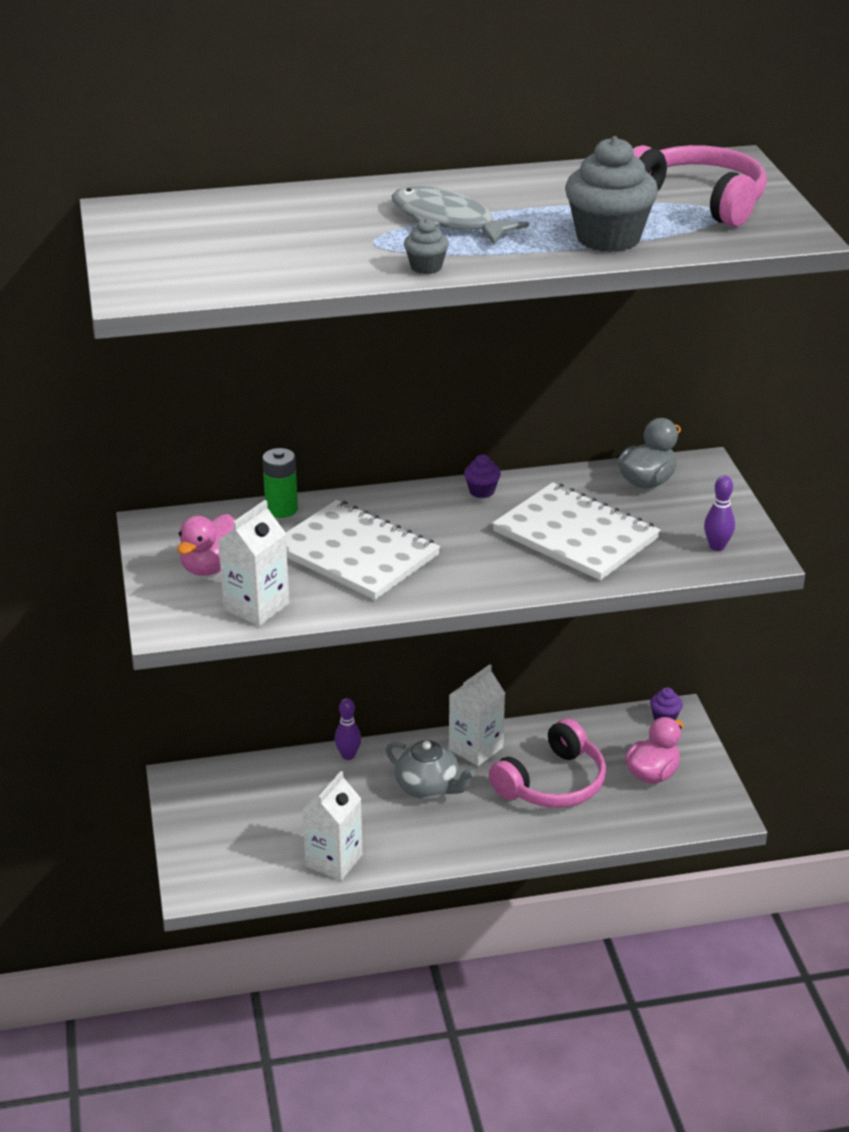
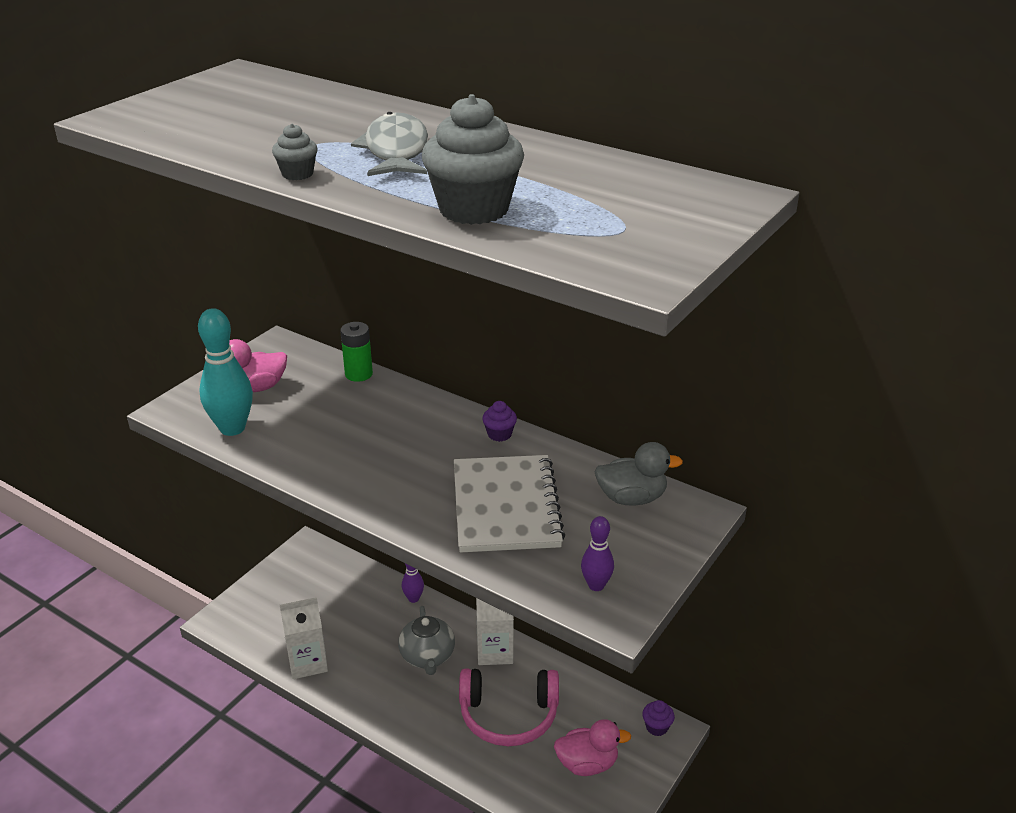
camera: 45 degrees right, 0 degrees up
(256, 607) = (232, 428): white carton -> turquoise bowling pin
(355, 553) = (346, 429): white notebook -> none
(699, 201) = (625, 213): pink headphones -> none

